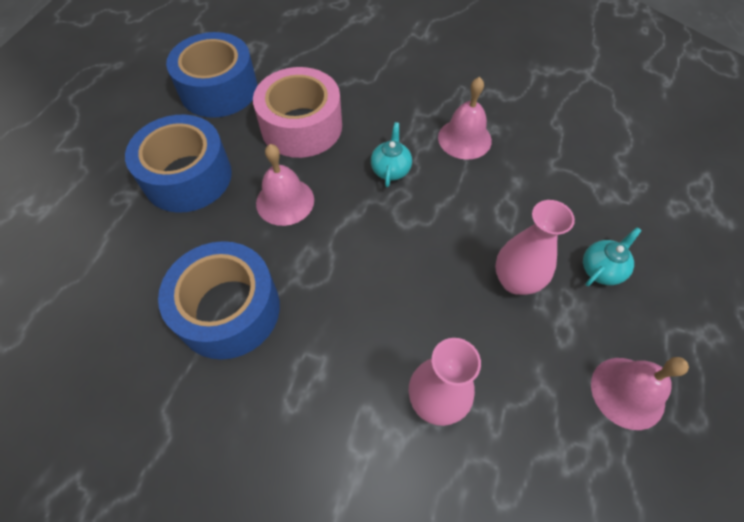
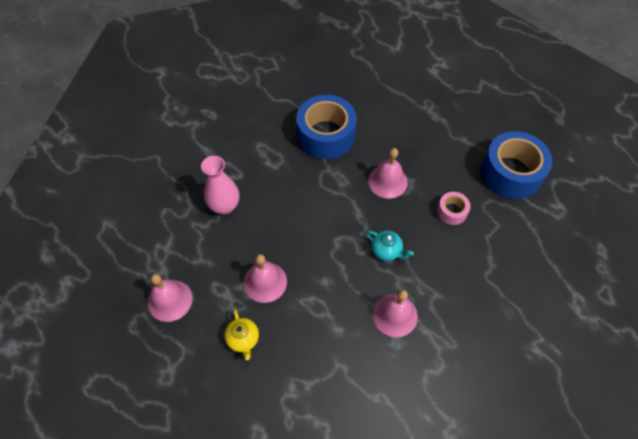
camera: 115 degrees right, 0 degrees up
(188, 177) = (431, 138): blue tape -> none
(301, 126) = (452, 211): pink tape -> pink tape, size x0.48
(515, 281) = (265, 282): pink vase -> pink bell
(601, 269) = (243, 339): turquoise teapot -> yellow teapot

